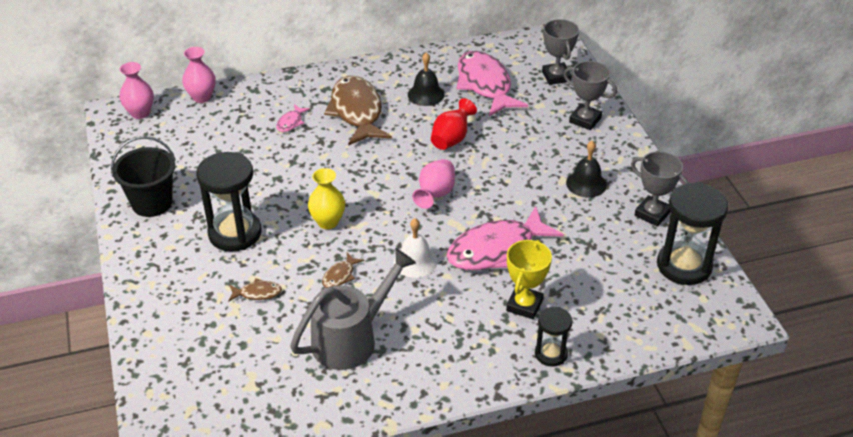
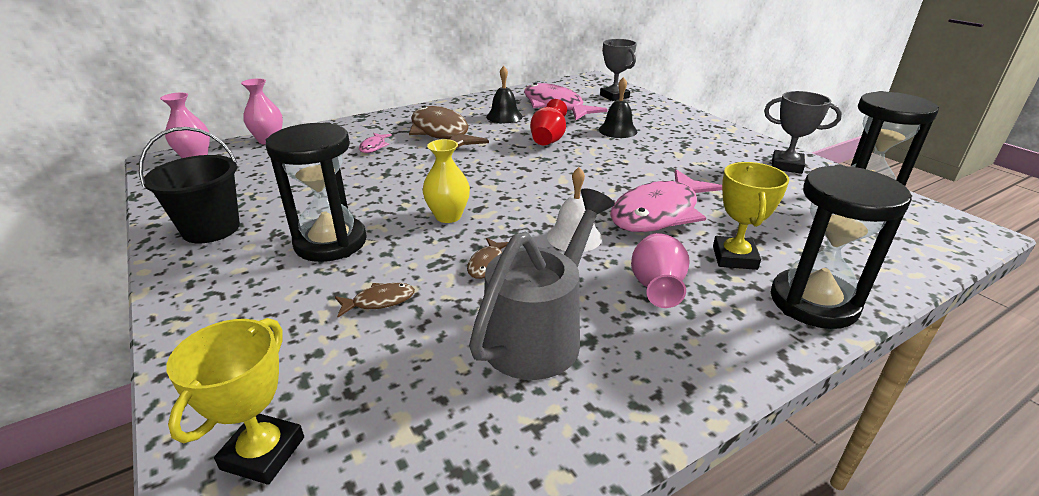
camera: 15 degrees left, 10 degrees down
(176, 379) = (263, 453): none -> yellow trophy
(435, 195) = (559, 179): pink vase -> pink vase (656, 288)
(551, 354) = (813, 302): black hourglass -> black hourglass, size x1.79
(585, 120) = (662, 116): grey trophy -> none
(586, 184) = (703, 153): black bell -> black bell (617, 130)

